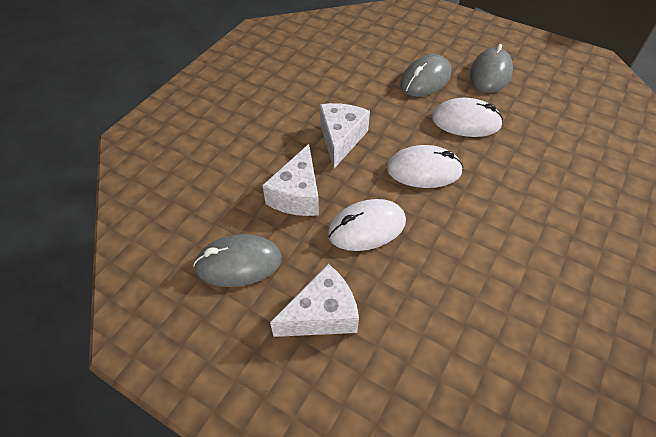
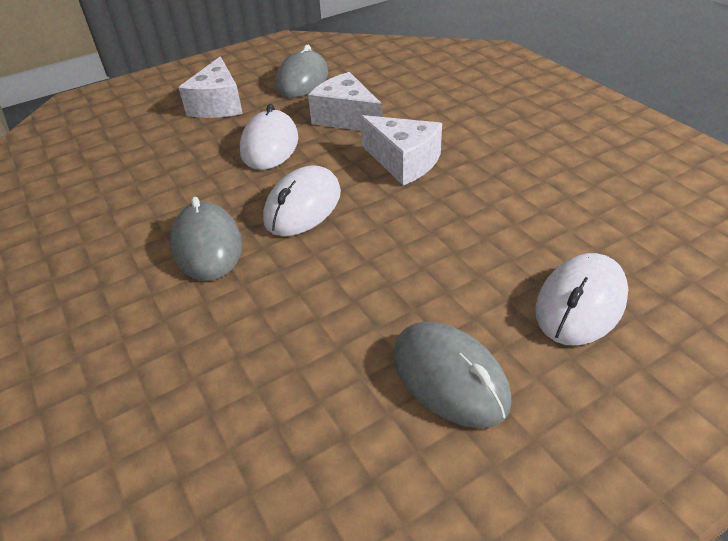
camera: 120 degrees right, 10 degrees down
(425, 79) = (479, 278): grey mouse -> grey mouse (207, 245)
(466, 122) = (352, 281): white mouse -> white mouse (580, 303)

